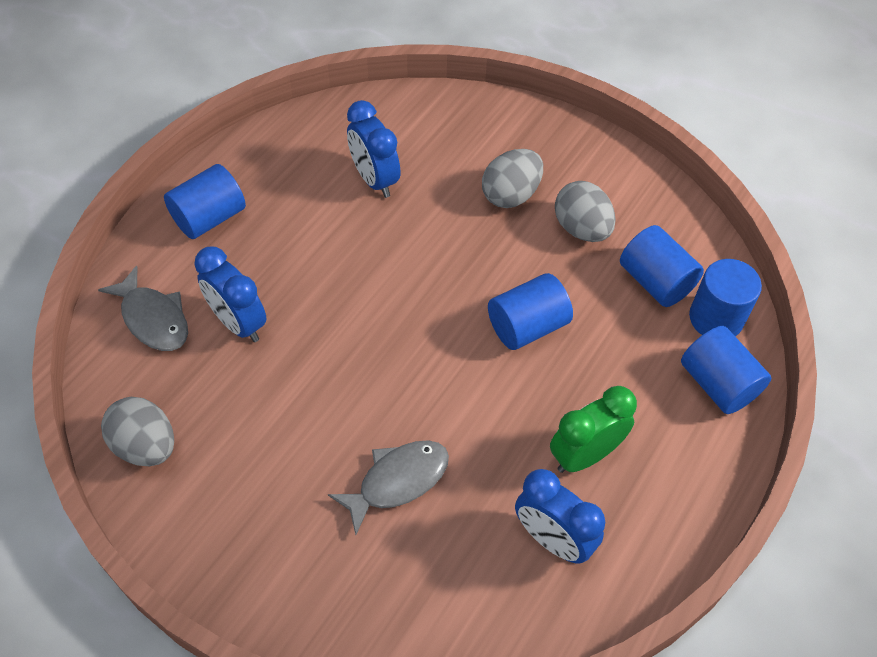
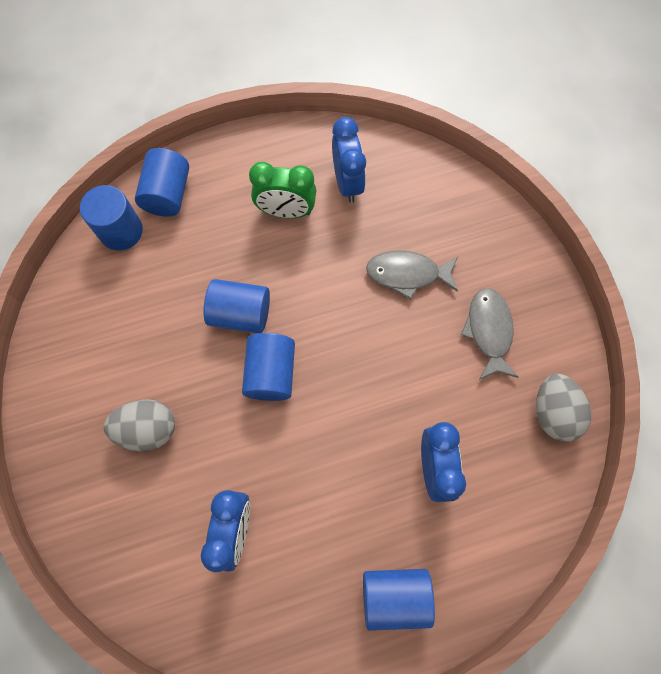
camera: 140 degrees left, 15 degrees up
(153, 319) = (495, 520): grey fish -> grey fish (488, 331)
(581, 229) = (130, 359): grey egg -> none
(655, 281) = (127, 282): blue cylinder -> blue cylinder (271, 373)

